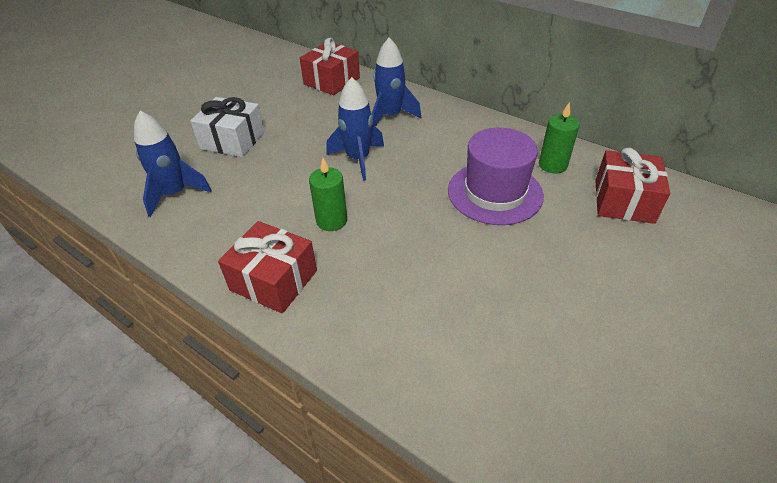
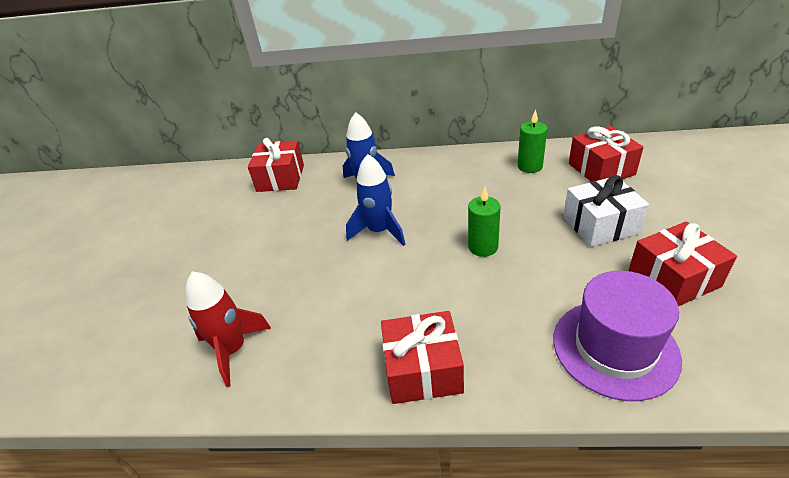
camera: 30 degrees left, 5 degrees down
(175, 194) = (233, 350): blue rocket -> red rocket
(233, 140) = (240, 271): white gift -> white gift (600, 225)
(331, 221) = (415, 292): green candle -> green candle (483, 247)
(495, 193) = (514, 205): purple hat -> purple hat (614, 348)
(565, 335) = (673, 278): none -> red gift

